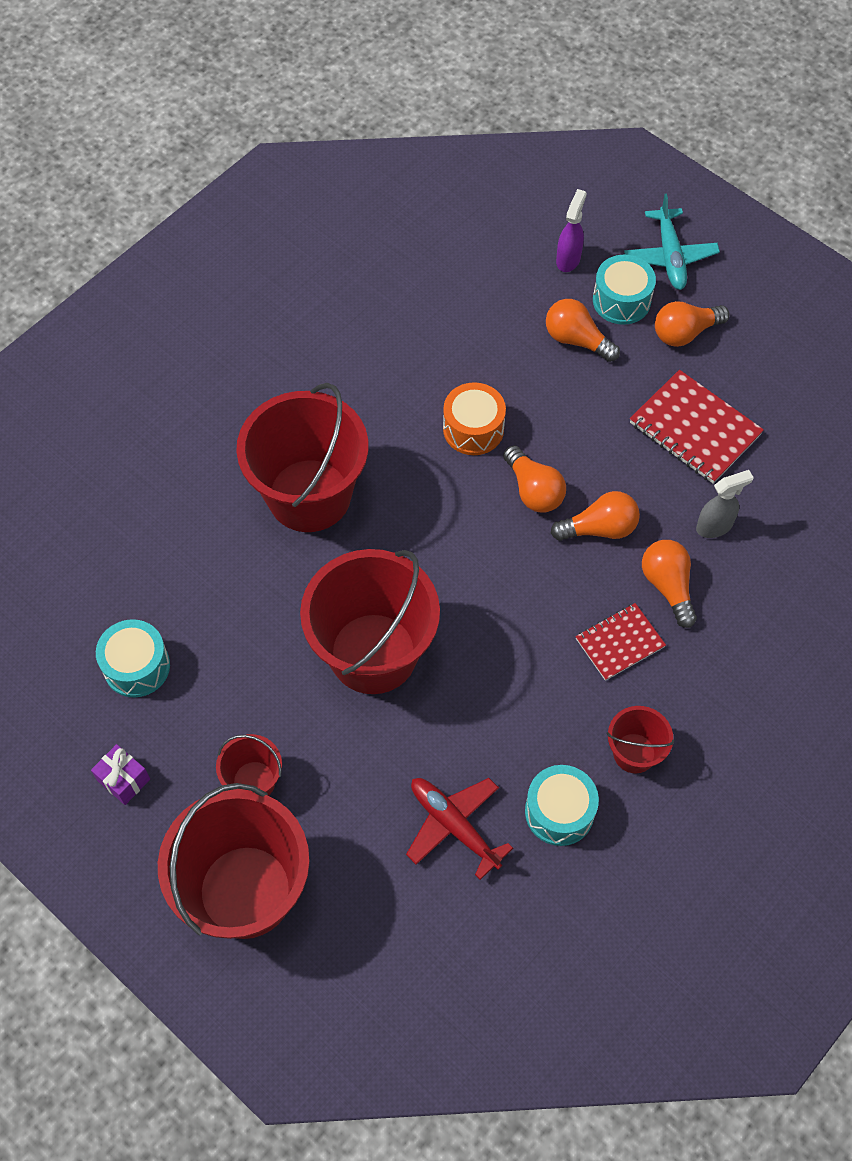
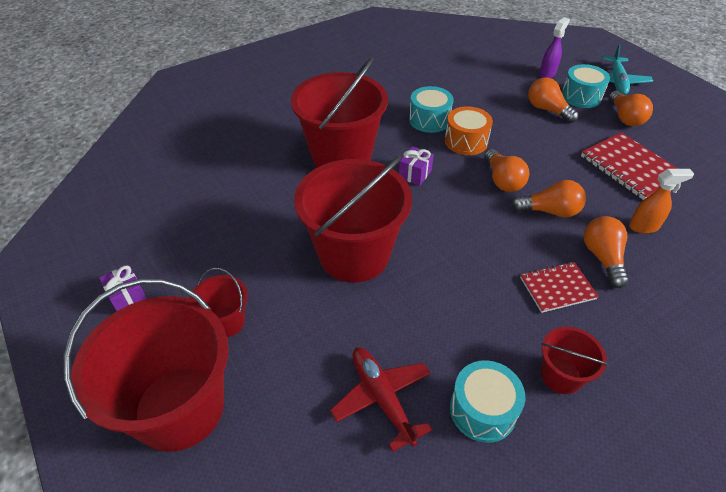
camera: 15 degrees right, 15 degrees down
(136, 666) = (178, 227): turquoise drum -> turquoise drum (429, 120)
(417, 505) = (415, 174): none -> purple gift
(685, 333) = (625, 118): orange light bulb -> orange light bulb turned 90 degrees counterclockwise
(714, 526) = (644, 226): grey spray bottle -> orange spray bottle

